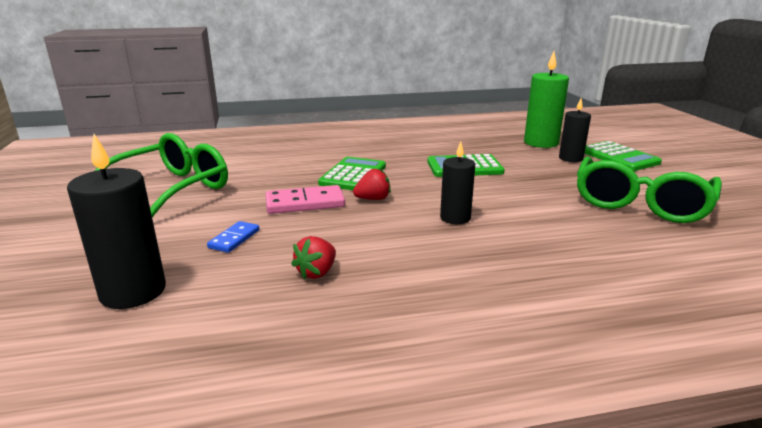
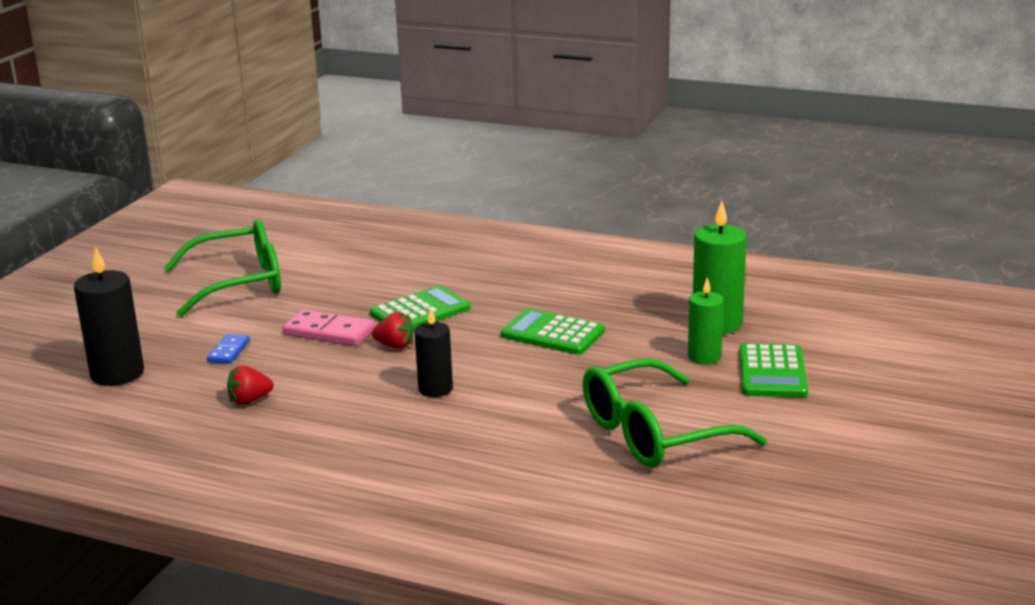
camera: 35 degrees right, 0 degrees up
(234, 239) = (229, 351): blue domino -> blue domino turned 45 degrees counterclockwise
(570, 158) = (704, 357): black candle -> green candle

